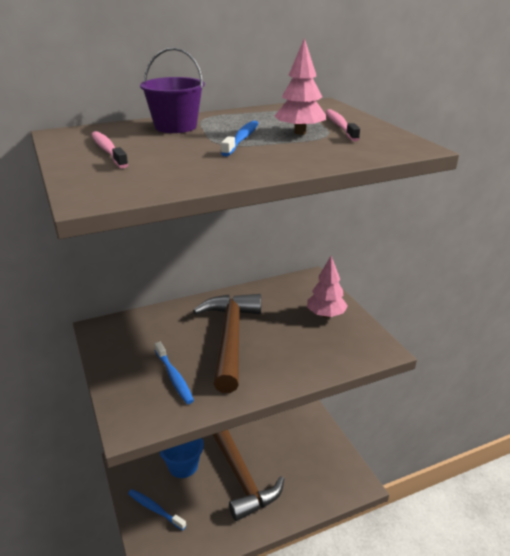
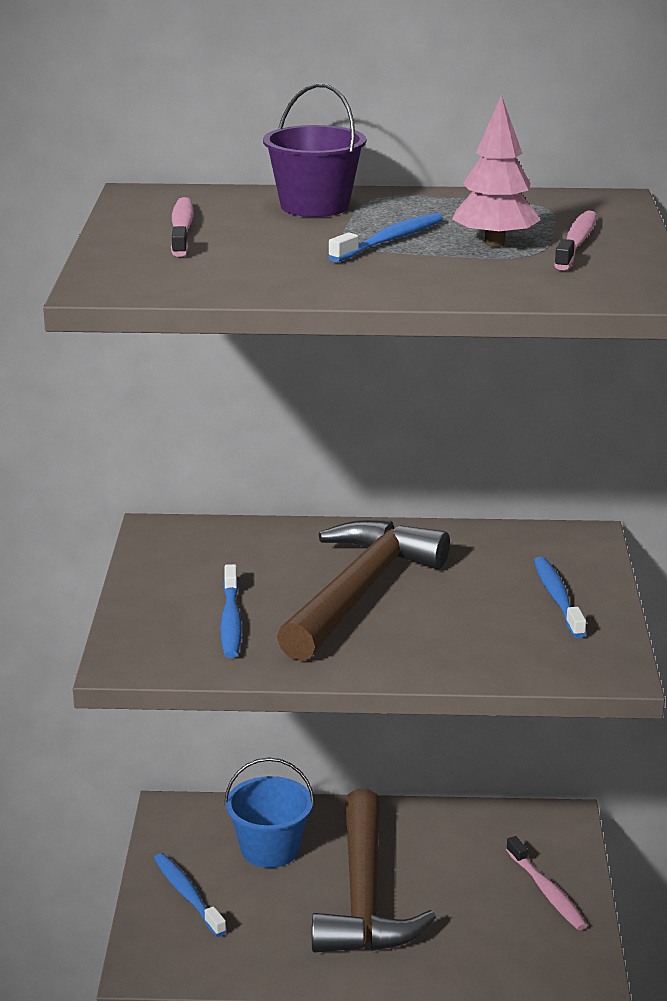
camera: 25 degrees right, 5 degrees down
(318, 443) = (546, 891): none -> pink toothbrush
(326, 315) = (557, 598): pink tree -> blue toothbrush

